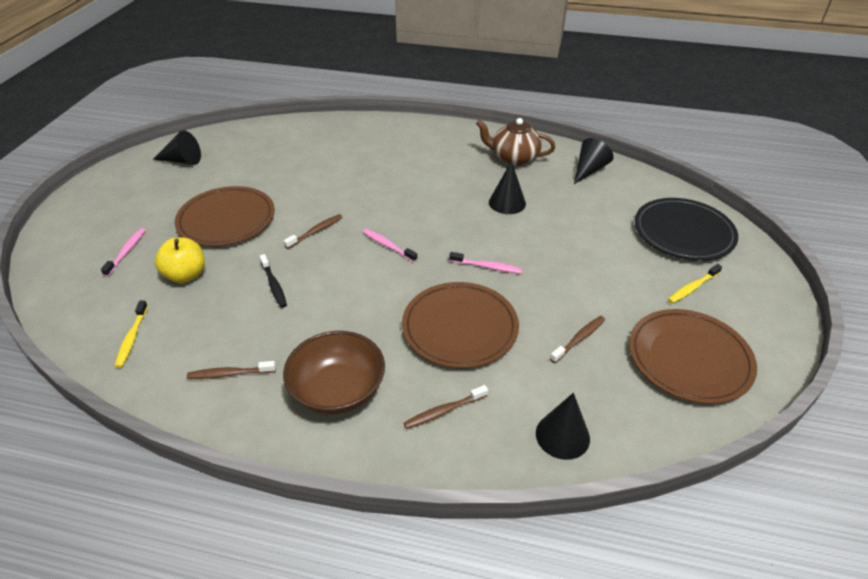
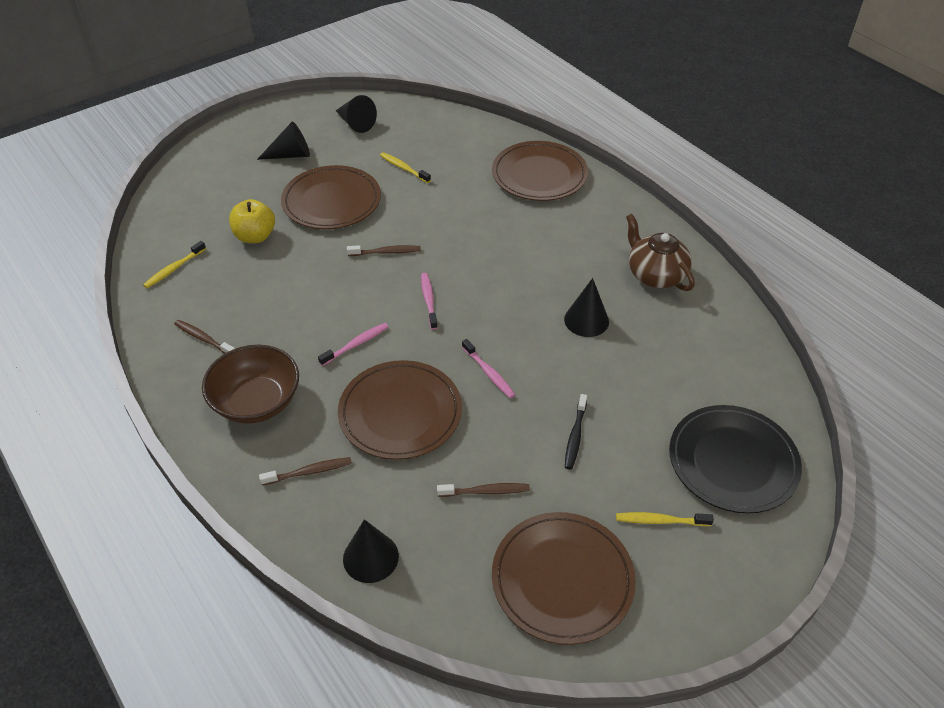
camera: 40 degrees right, 5 degrees up
(126, 252) = (237, 191): pink toothbrush -> pink toothbrush (356, 344)
(261, 173) = (403, 168): none -> yellow toothbrush
(274, 285) = (305, 283): black toothbrush -> black toothbrush (575, 436)
(369, 135) = (539, 175): none -> brown plate
(444, 411) = (309, 472): brown toothbrush -> brown toothbrush turned 150 degrees clockwise
(589, 170) = (720, 332): black cone -> black cone (291, 155)

